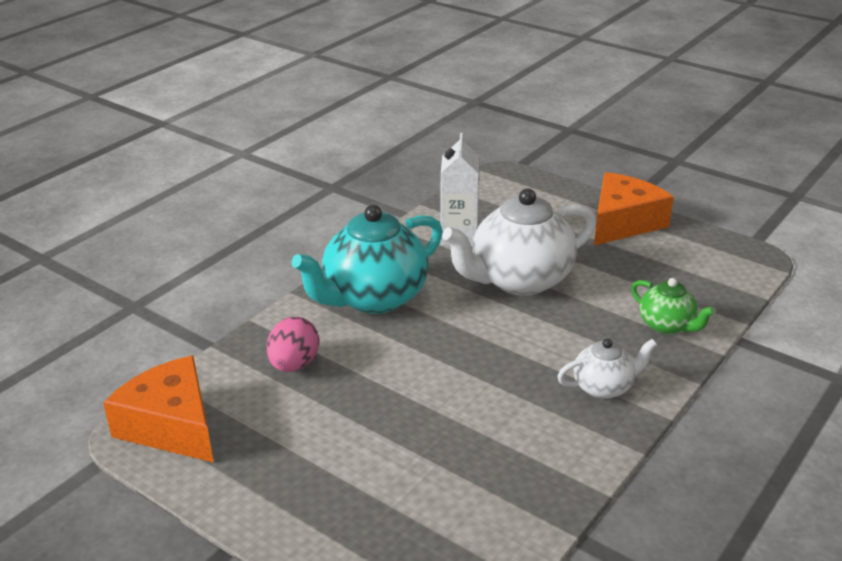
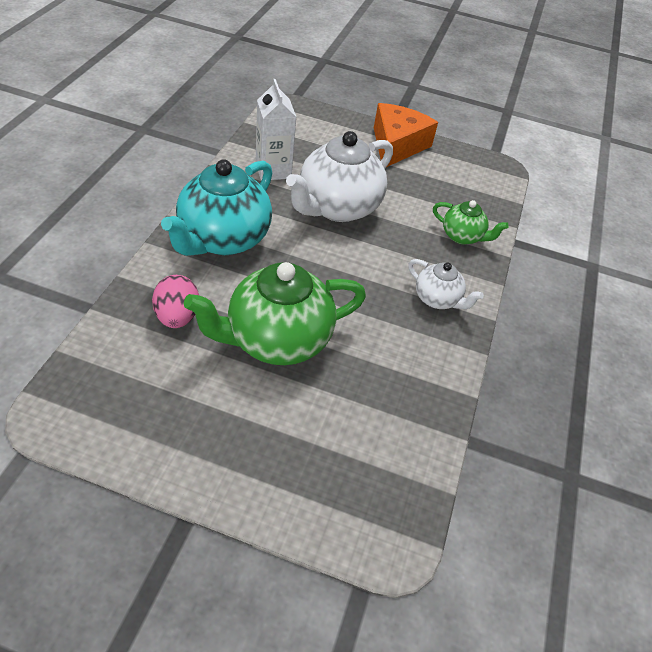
camera: 25 degrees left, 15 degrees up
(172, 426) = (85, 400): orange cheese -> none
(392, 401) = (277, 340): none -> green teapot
(604, 387) = (437, 299): white teapot -> white teapot turned 75 degrees clockwise

